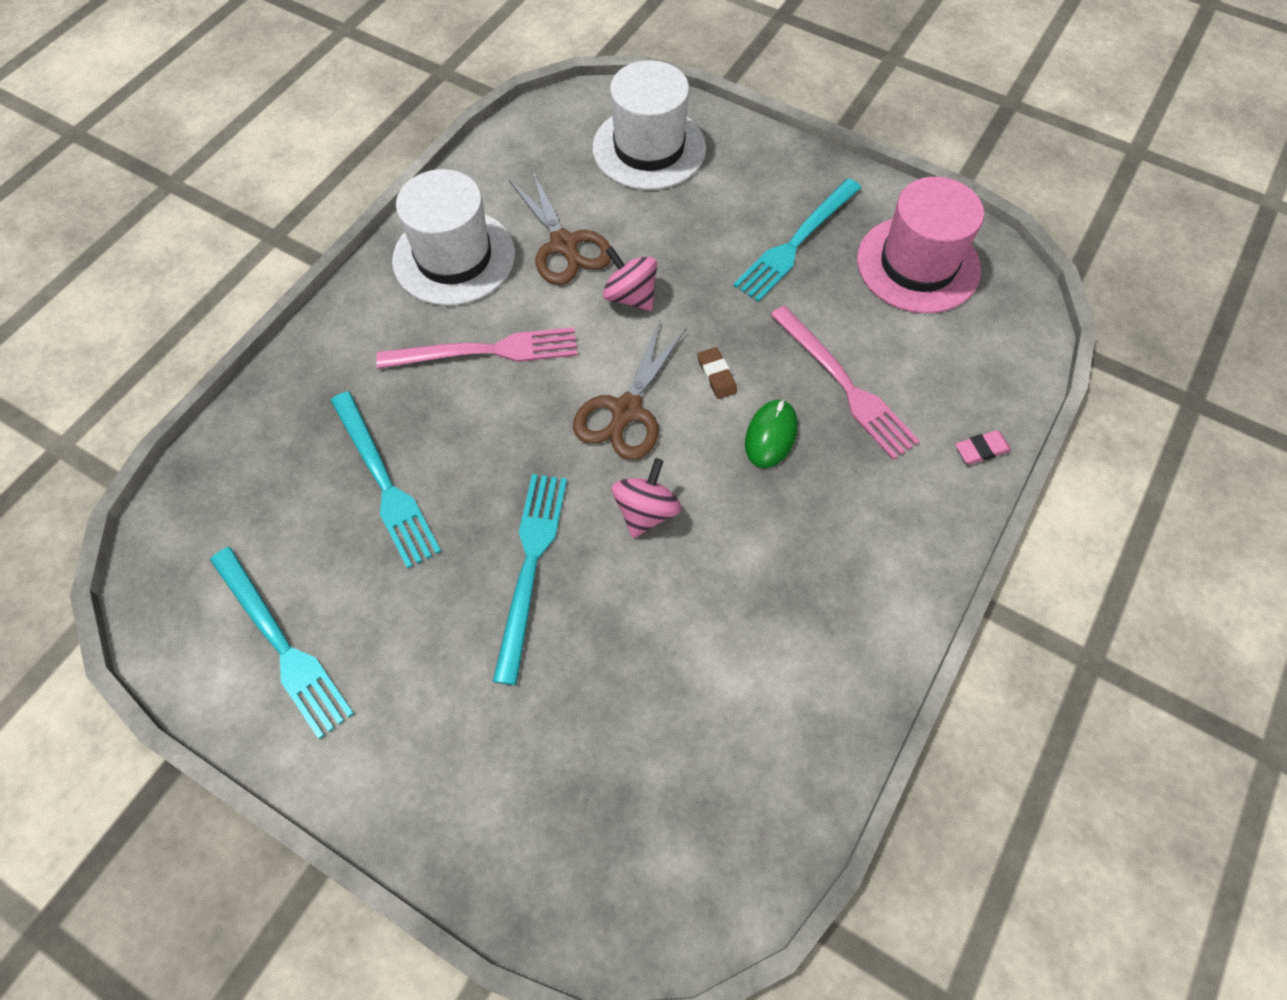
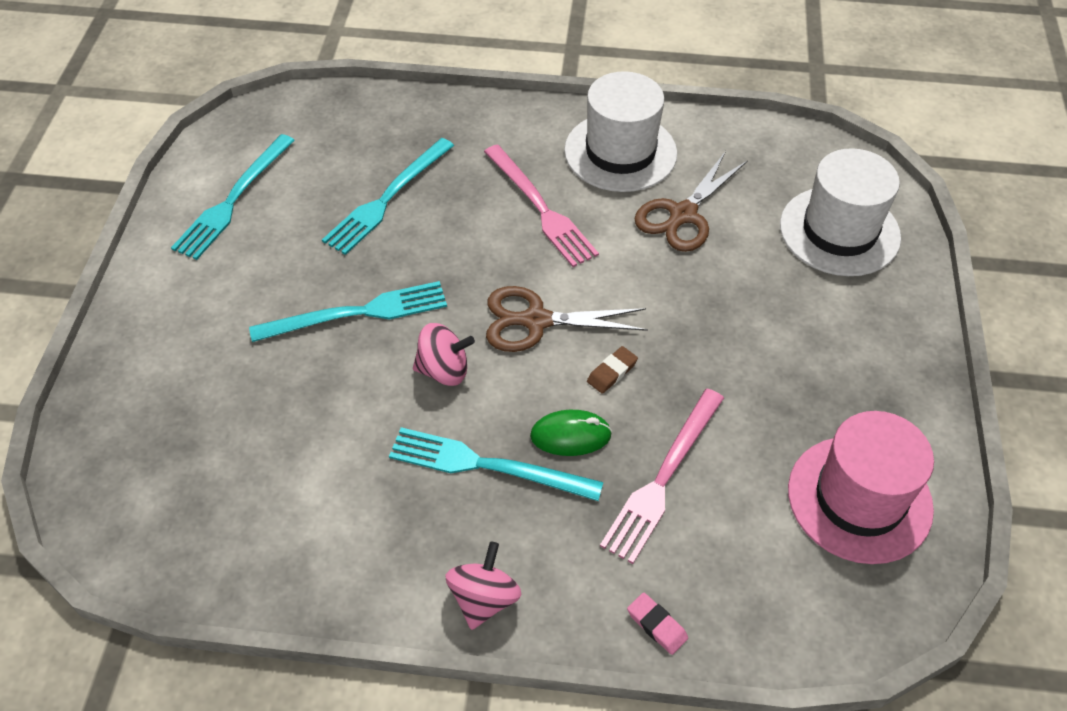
camera: 65 degrees right, 10 degrees down
(630, 296) = (658, 280): pink spinning top -> pink spinning top (484, 599)
(796, 242) = (810, 383): turquoise fork -> turquoise fork (487, 465)

